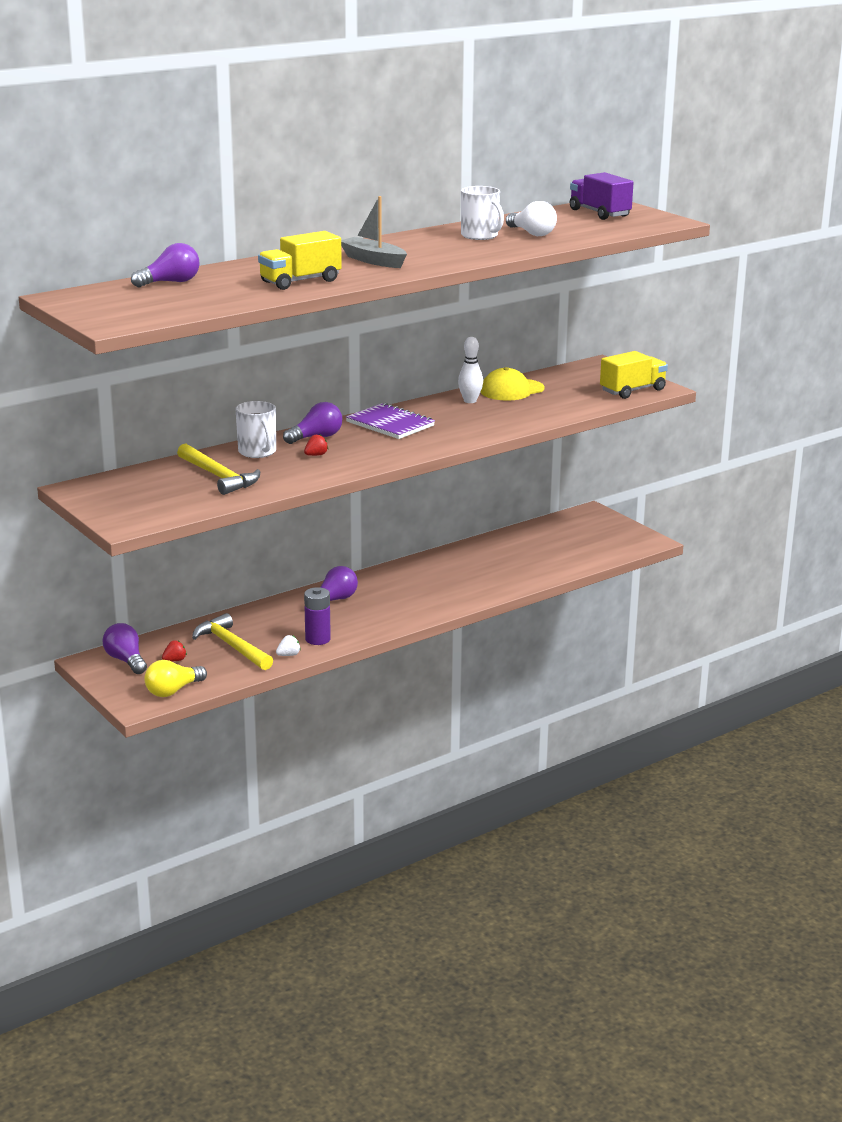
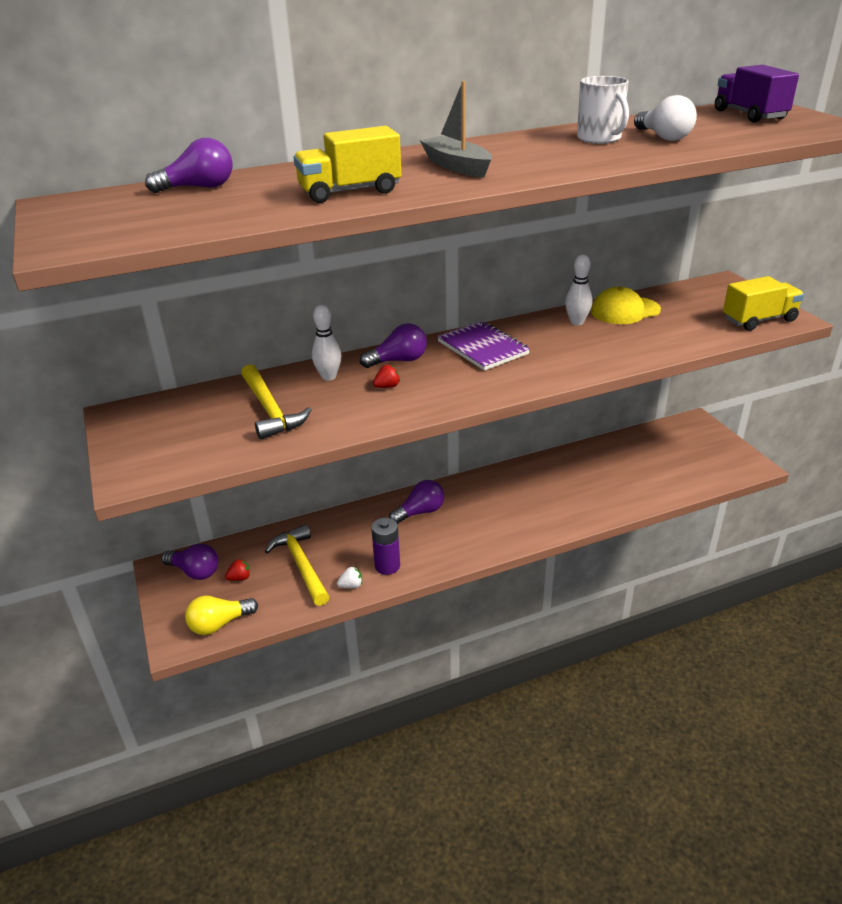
camera: 15 degrees right, 10 degrees up
(126, 660) = (195, 571): purple light bulb -> purple light bulb turned 135 degrees clockwise
(257, 452) = (328, 377): white mug -> white bowling pin

